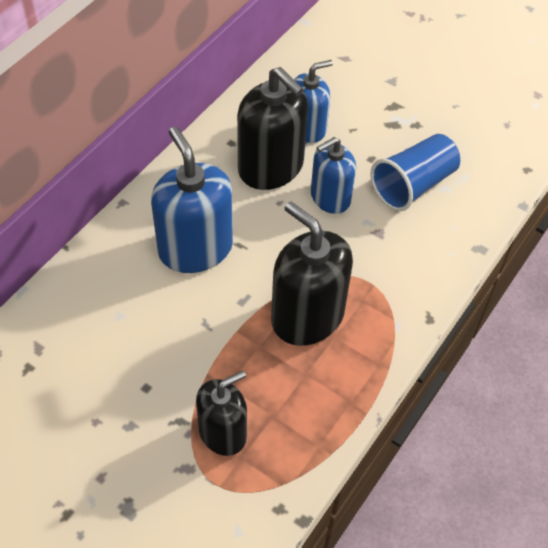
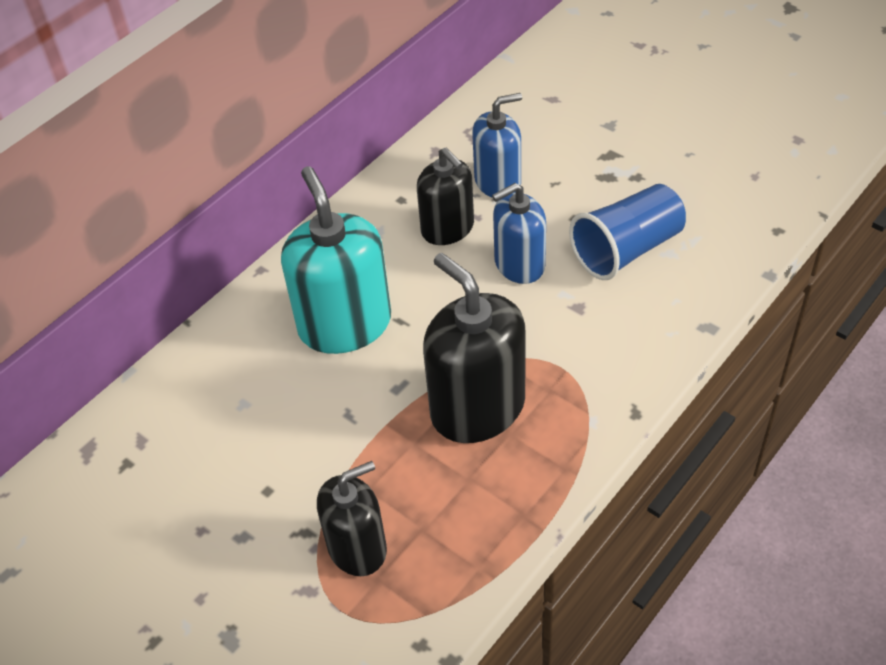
camera: 10 degrees right, 5 degrees down
(195, 248) = (345, 324): blue soap dispenser -> turquoise soap dispenser
(271, 167) = (447, 228): black soap dispenser -> black soap dispenser, size x0.64

